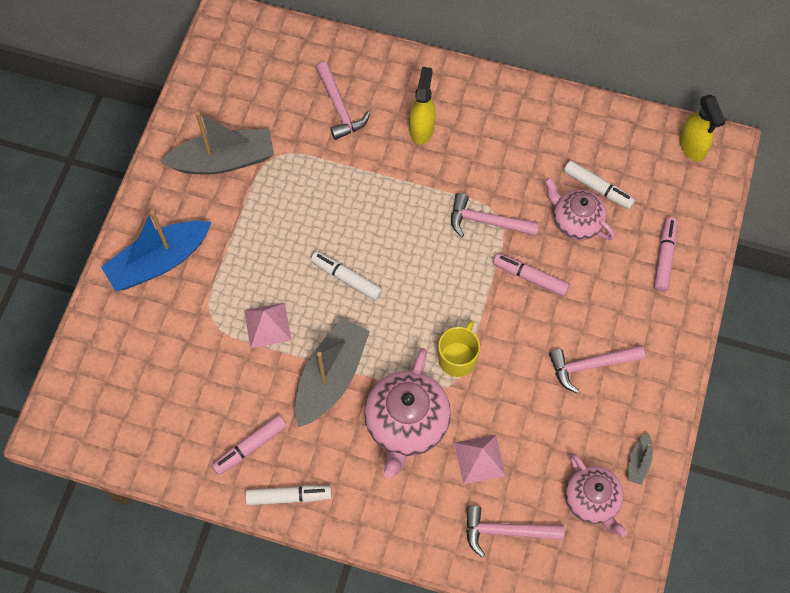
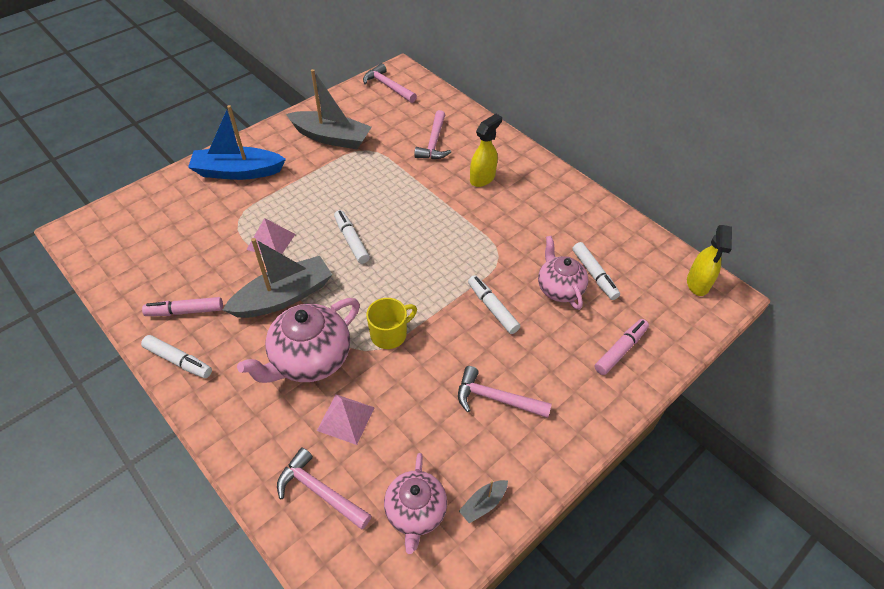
camera: 30 degrees right, 15 degrees down
(487, 221) = (486, 255): pink hammer -> pink hammer (388, 86)
(530, 277) = (492, 308): pink marker -> white marker

